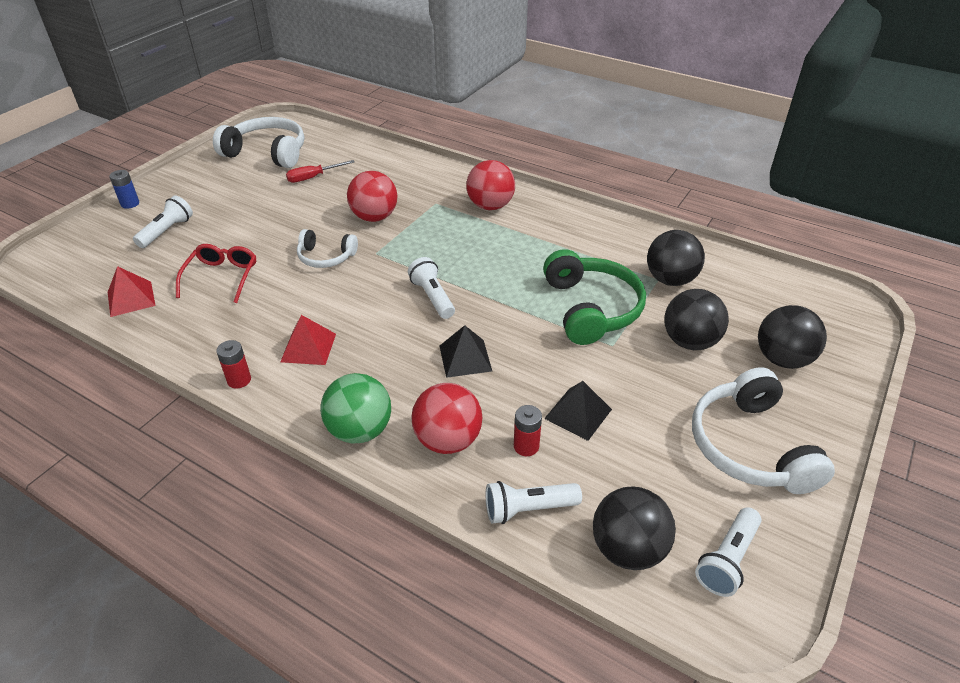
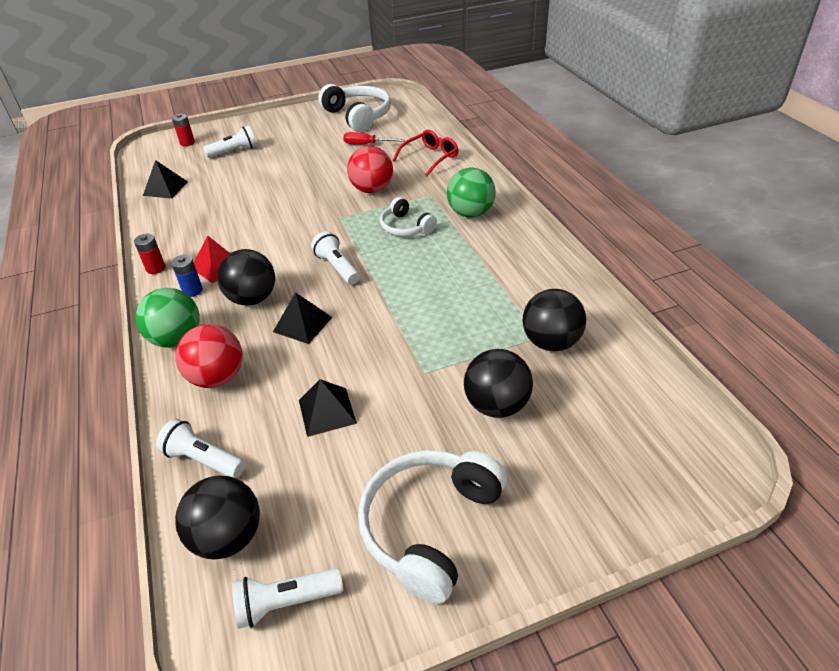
camera: 40 degrees right, 0 degrees up
(130, 204) = (236, 125): blue battery -> blue battery (192, 290)
(131, 298) = (165, 188): red pyramid -> black pyramid
(221, 277) = (227, 195): red glasses -> red glasses (430, 158)
(326, 257) = (304, 207): white headphones -> white headphones (405, 227)
(432, 297) = (337, 267): white flashlight -> white flashlight turned 45 degrees counterclockwise
(490, 206) = (470, 213): red ball -> green ball
(526, 446) = (260, 413): red battery -> red battery (187, 143)
(591, 308) = (446, 333): green headphones -> none
(782, 359) = (568, 470): black ball -> black ball (252, 298)

